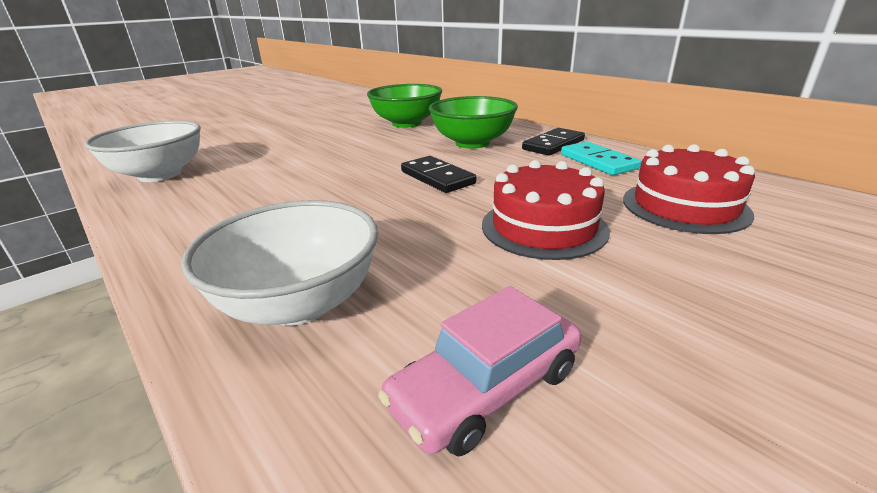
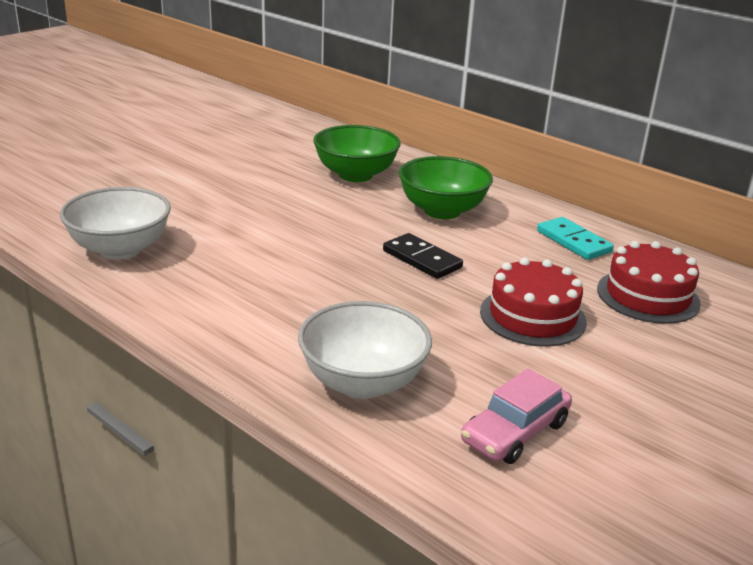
camera: 10 degrees left, 0 degrees up
(553, 145) = (528, 216): black domino -> none

